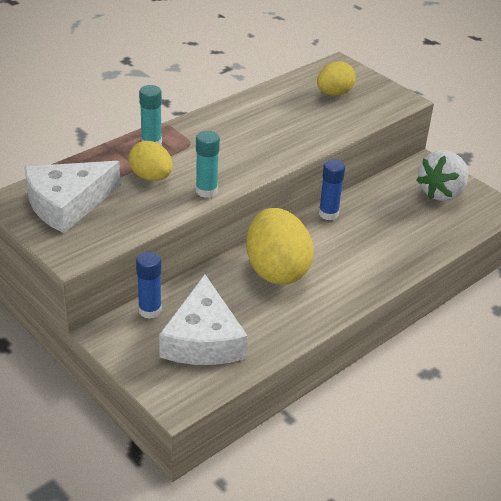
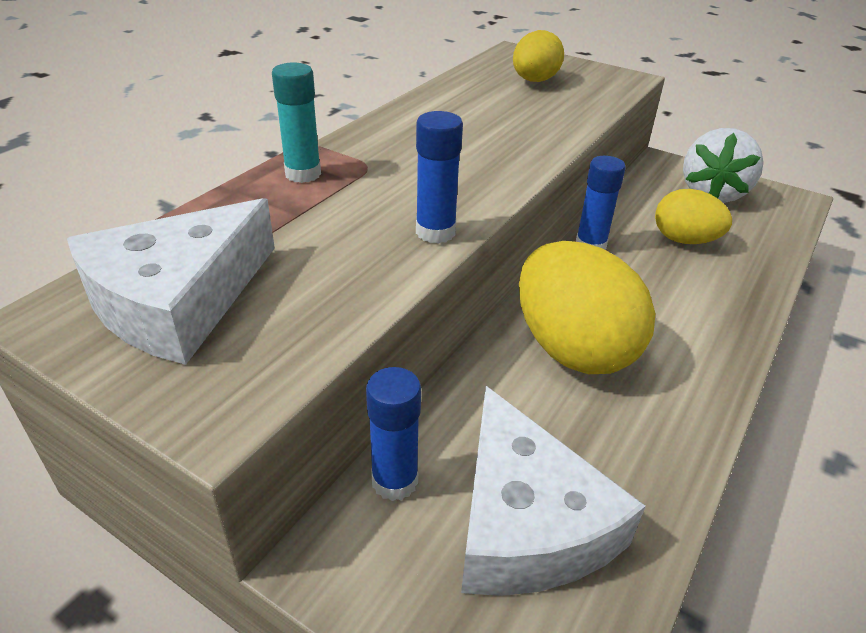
camera: 15 degrees left, 0 degrees up
(151, 177) = (326, 225): yellow egg -> yellow egg (684, 240)
(206, 191) = (435, 232): turquoise glue stick -> blue glue stick

